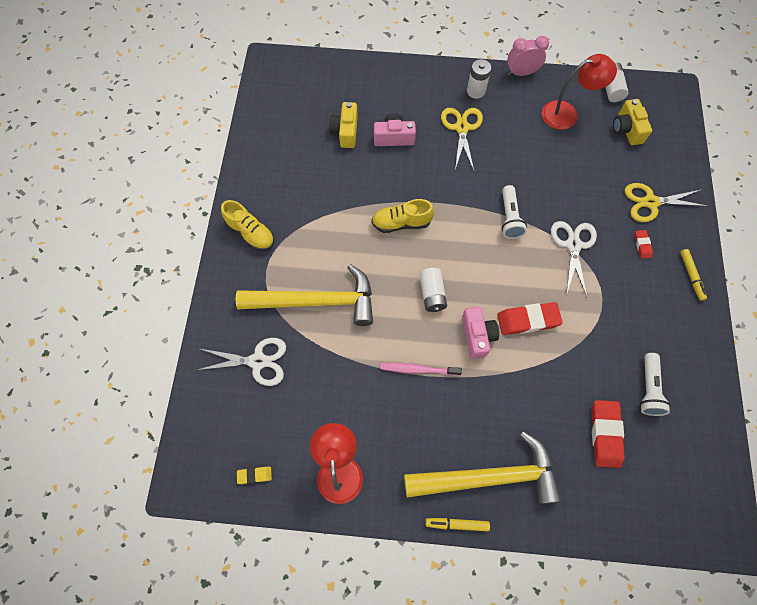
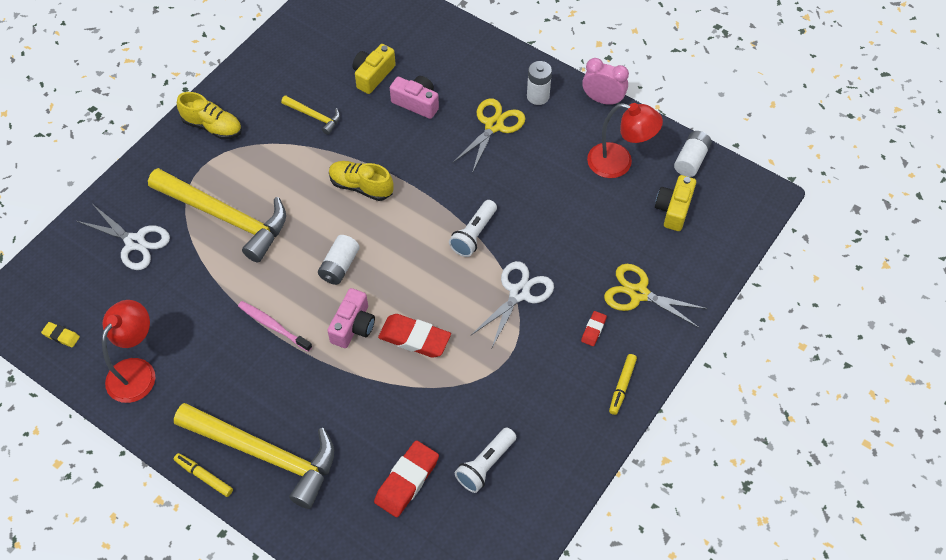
camera: 30 degrees right, 10 degrees down
(251, 233) = (212, 126): yellow shoe -> yellow shoe turned 45 degrees counterclockwise
(325, 185) = (314, 116): none -> yellow hammer

